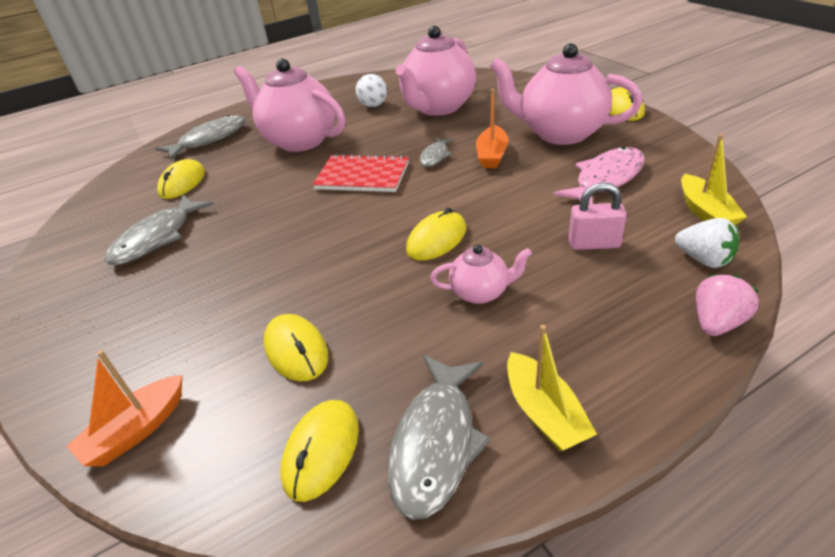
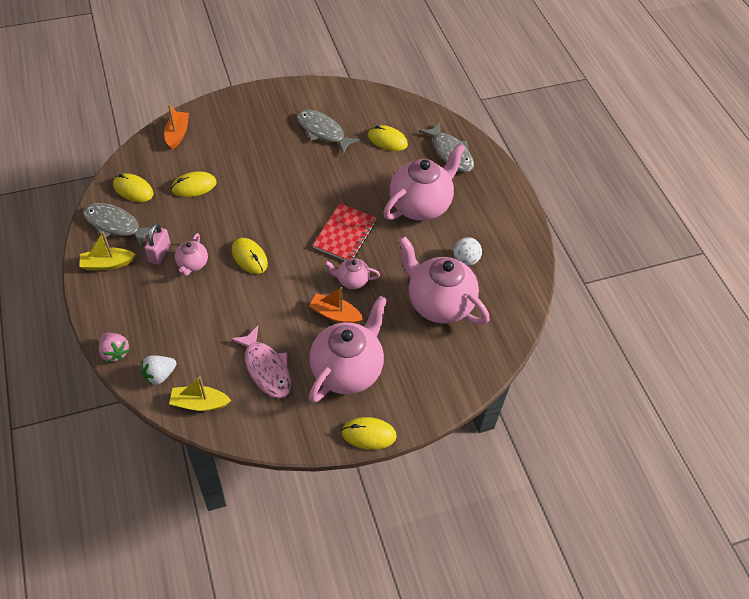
camera: 95 degrees right, 15 degrees up
(136, 430) = (177, 134): orange boat -> orange boat turned 45 degrees clockwise
(435, 156) = (352, 280): grey fish -> pink teapot
(594, 244) = (202, 330): pink padlock -> pink padlock (160, 253)

